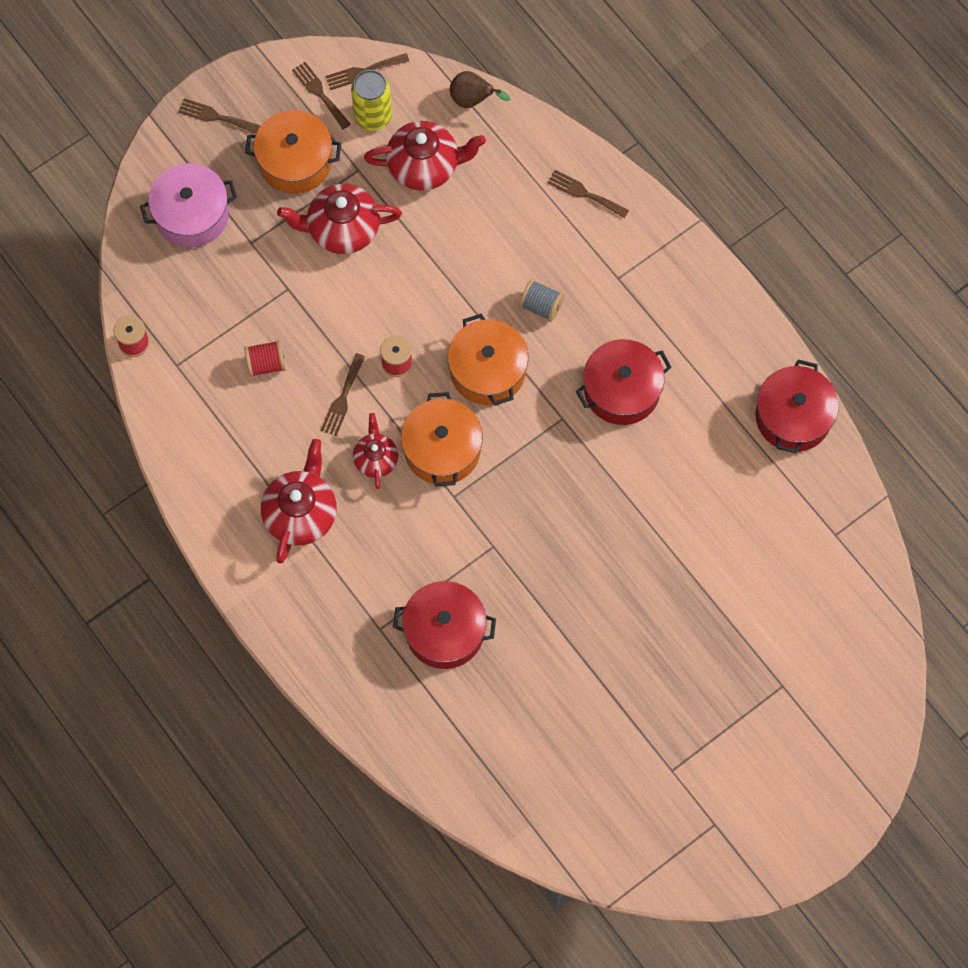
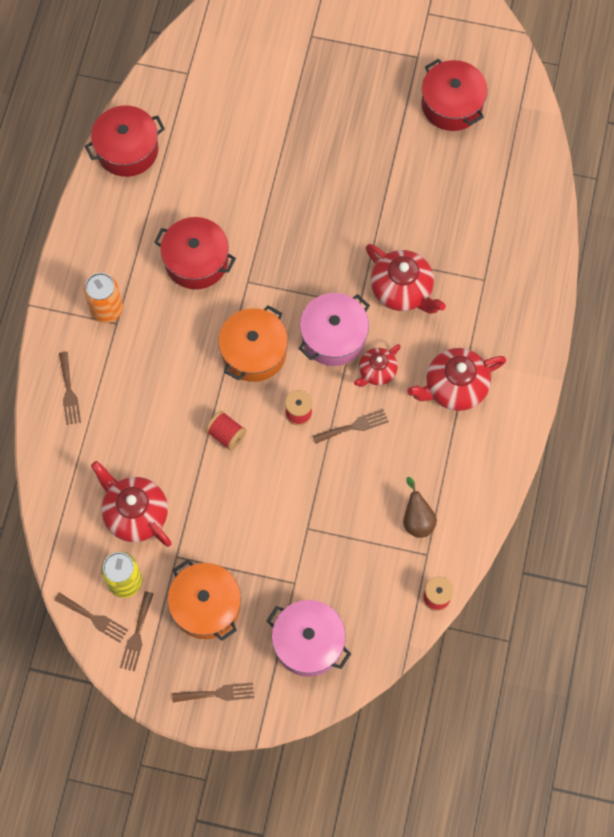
camera: 130 degrees left, 0 degrees up
(216, 117) = (217, 693): brown fork -> brown fork turned 75 degrees counterclockwise
(266, 364) = (373, 496): red spool -> red spool (226, 434)
(342, 229) = (231, 529): red teapot -> red teapot (402, 290)
(442, 449) = (333, 336): orange pot -> pink pot
(445, 631) = (450, 241): red pot -> red pot (451, 104)
(473, 100) = (55, 523): brown pear -> brown pear (417, 519)
(541, 306) = (178, 355): grey spool -> none
(638, 280) = (107, 309): none -> orange can

